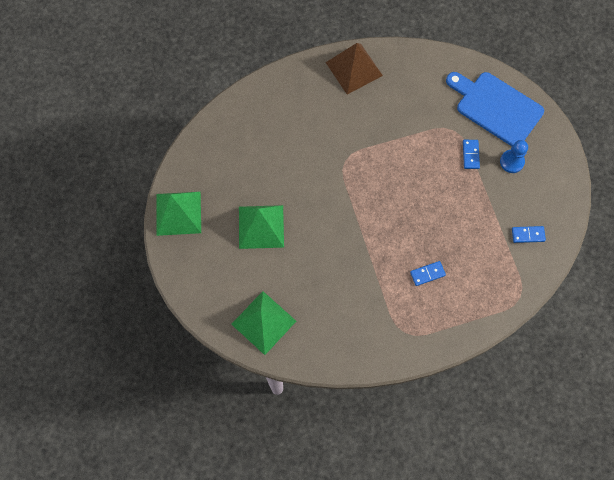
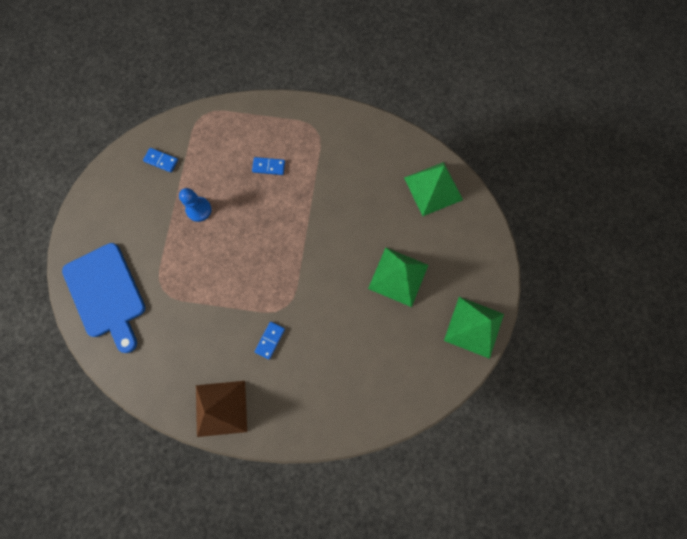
camera: 155 degrees left, 5 degrees up
(470, 155) = (162, 256): blue domino -> blue domino (270, 340)
(512, 162) = (129, 232): blue pawn -> blue pawn (199, 209)

